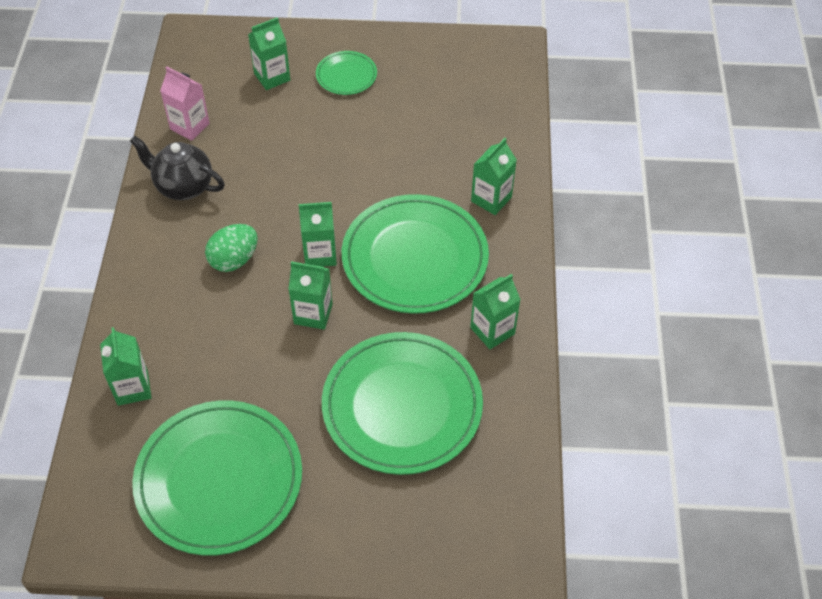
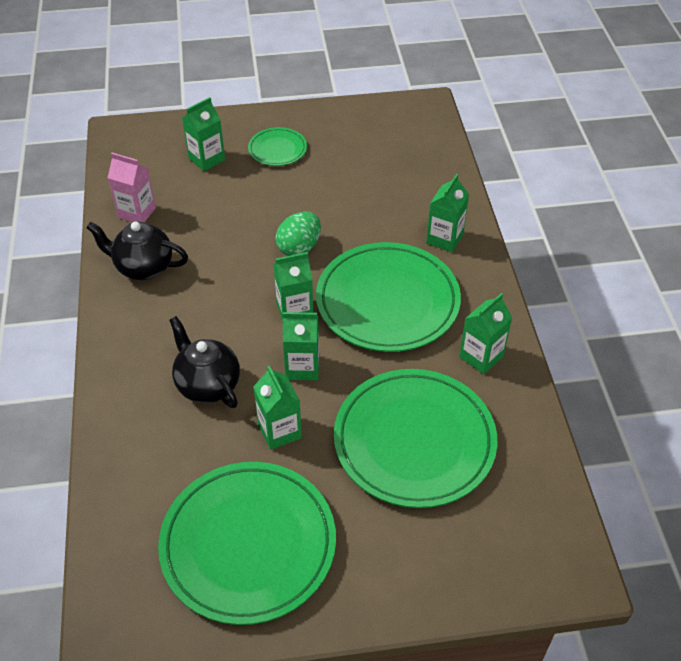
camera: 10 degrees left, 5 degrees down
(132, 388) = (136, 467): green carton -> green carton (279, 431)
(217, 317) = (207, 385): none -> black teapot
(234, 260) = (211, 328): green egg -> green egg (299, 248)

